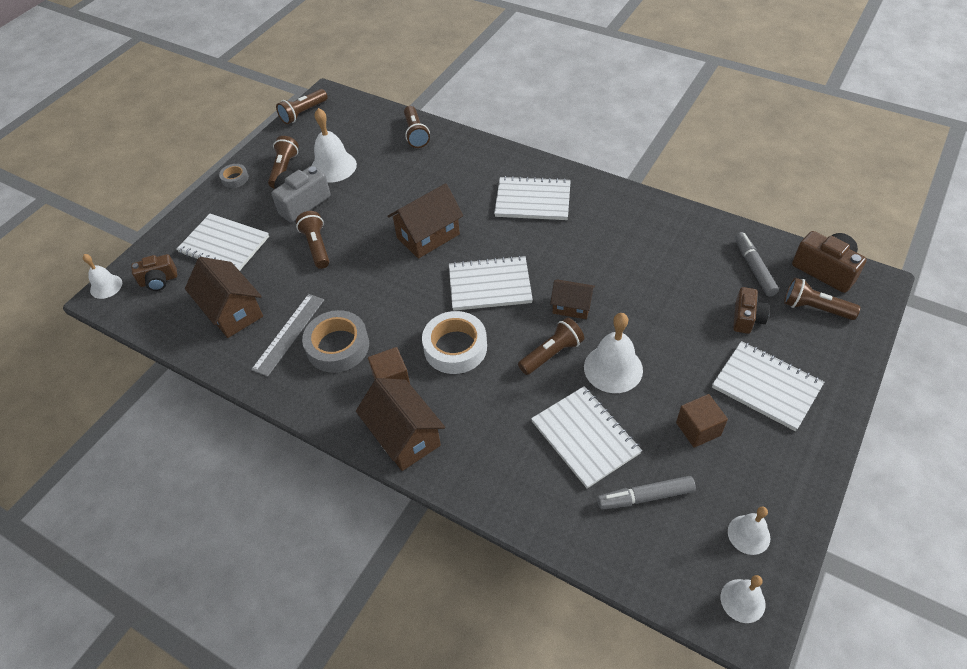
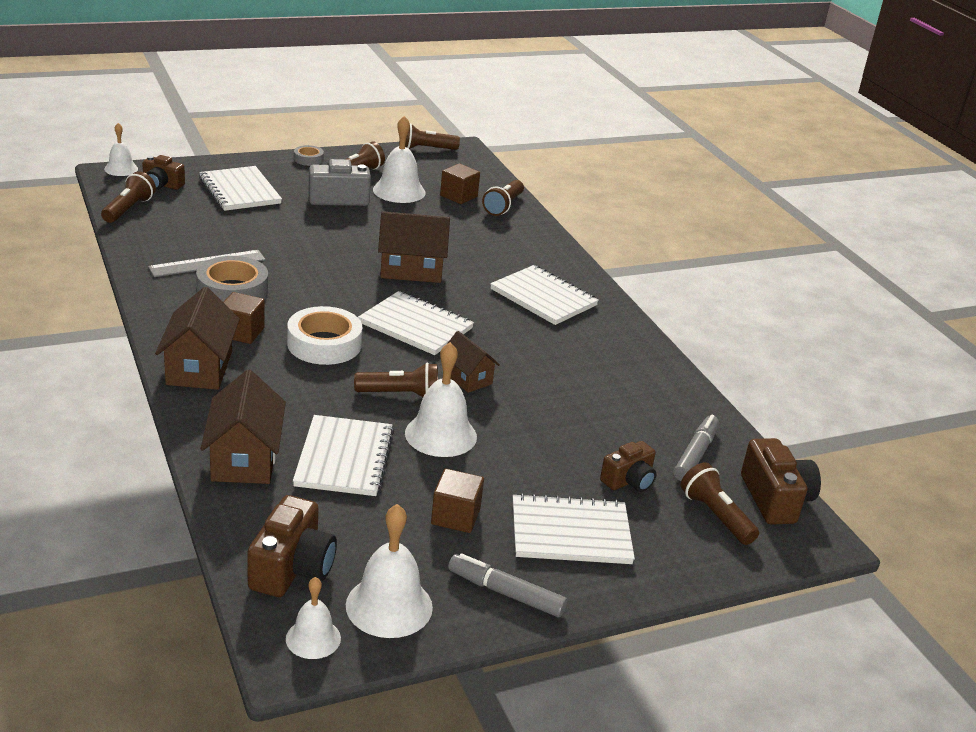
camera: 30 degrees right, 20 degrees down
(232, 311) = (186, 229): brown house -> brown house (244, 458)
(317, 246) = (309, 228): brown flashlight -> brown flashlight (129, 209)
(377, 144) = (458, 196): none -> brown cube
(645, 497) = (335, 524): grey marker -> grey marker (505, 593)
(666, 556) = (292, 568): none -> brown camera
(748, 534) = (389, 606): white bell -> white bell, size x1.65
(766, 386) = (570, 532): white notebook -> white notebook turned 75 degrees counterclockwise

